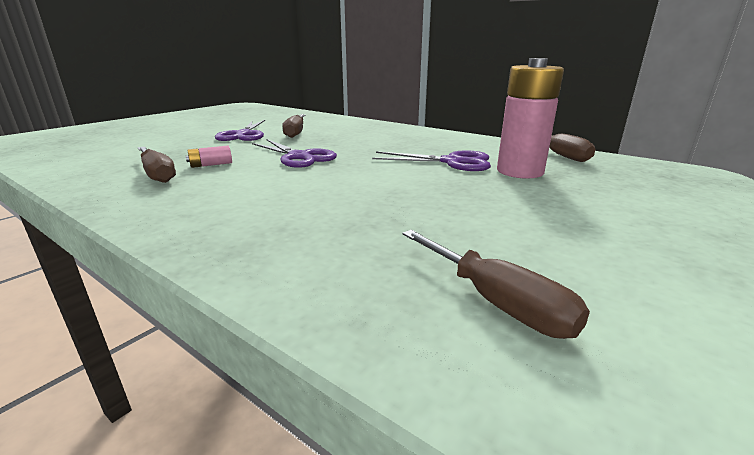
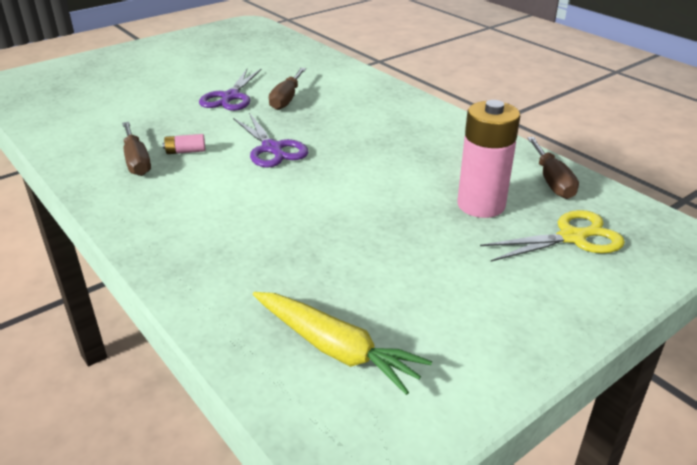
camera: 15 degrees right, 10 degrees up
(453, 162) = (423, 179): purple scissors -> none
(497, 303) = (335, 348): brown screwdriver -> yellow carrot
(621, 182) = (573, 237): none -> yellow scissors

